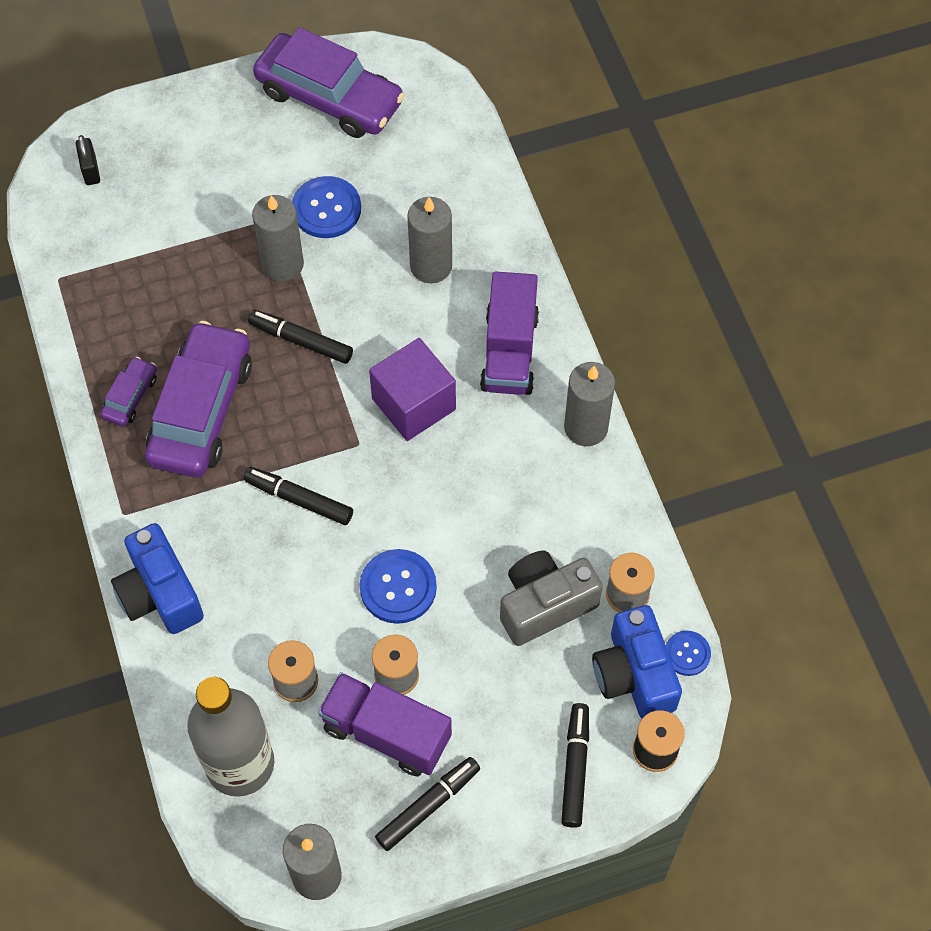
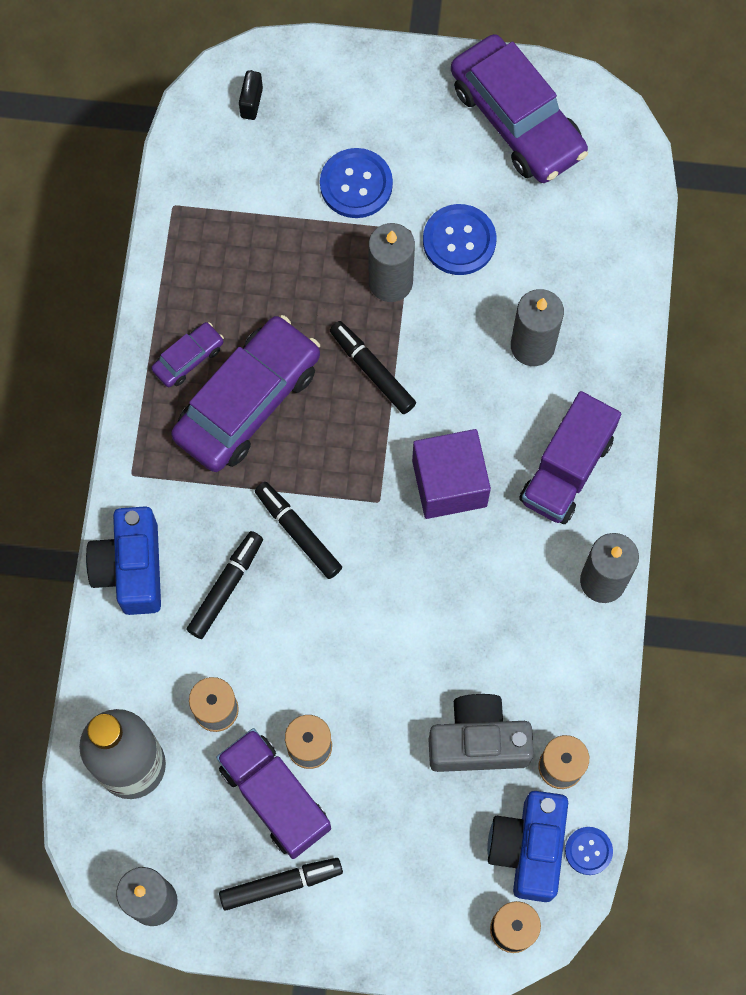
camera: 25 degrees right, 10 degrees up
(398, 587) = (350, 661): blue button -> blue button (356, 184)
(575, 768) = (431, 911): black marker -> black marker (226, 587)

